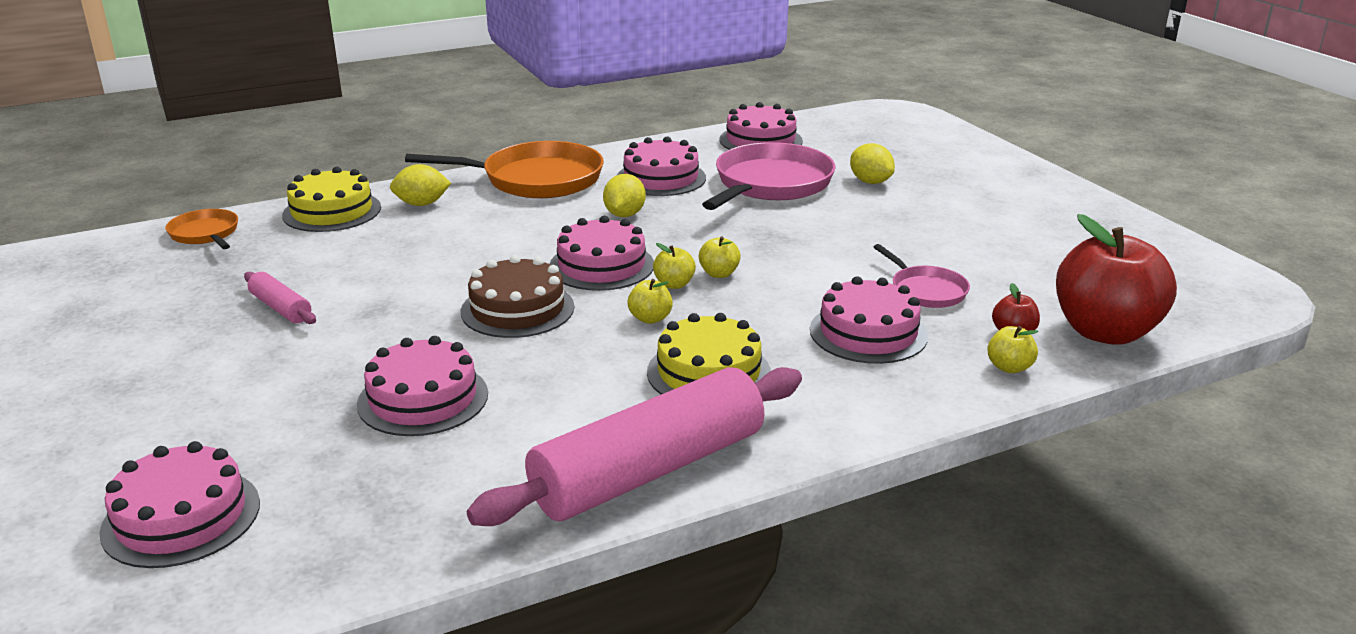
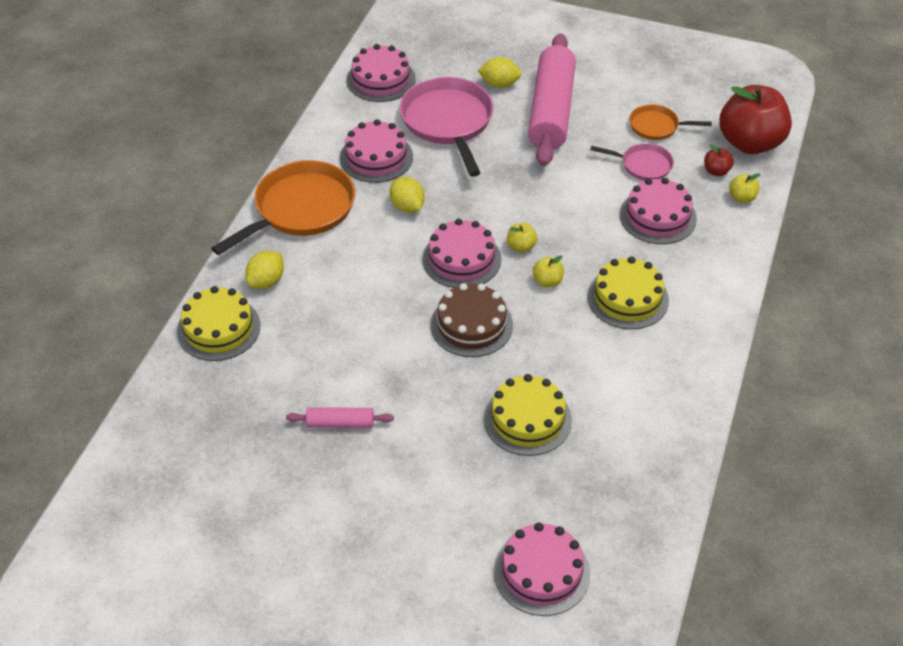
camera: 45 degrees left, 20 degrees up
(205, 234) = (171, 407): orange pan -> orange pan (656, 126)
(423, 399) = (527, 419): pink cake -> yellow cake
(649, 470) = (689, 377): pink rolling pin -> pink rolling pin (551, 111)
(719, 274) = (531, 222): yellow apple -> none

